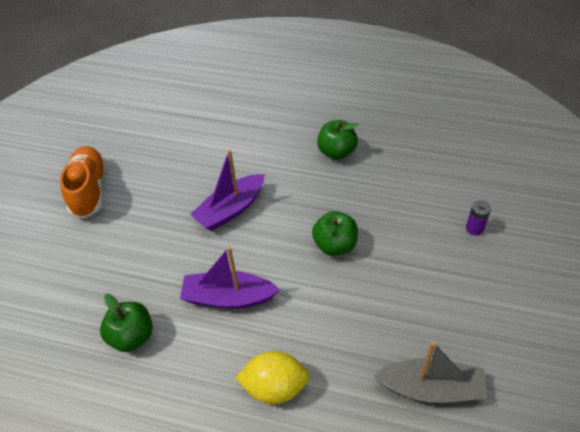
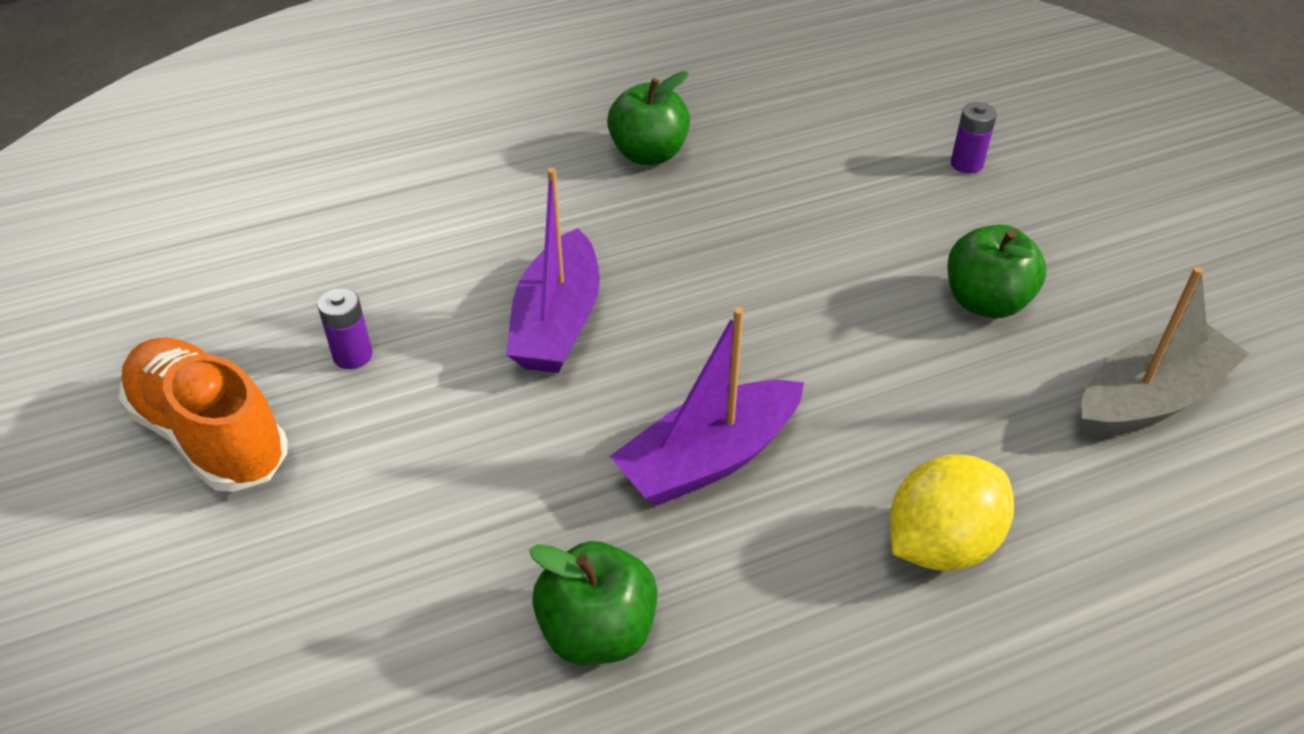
camera: 40 degrees left, 5 degrees down
(154, 184) = (353, 355): none -> purple battery
(335, 245) = (797, 285): green apple -> green apple (986, 302)

